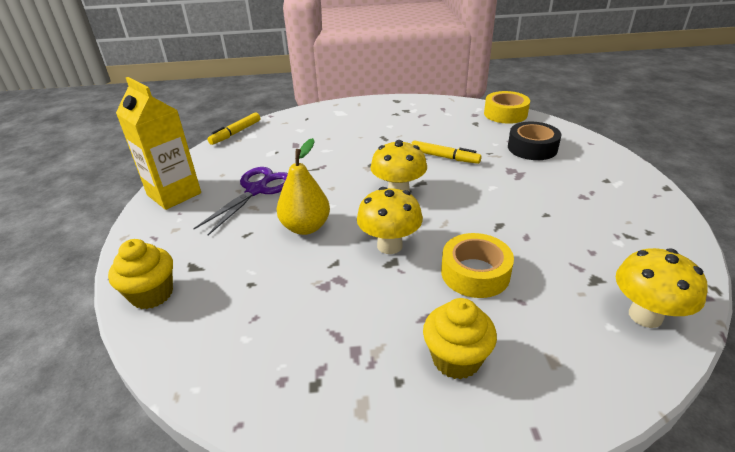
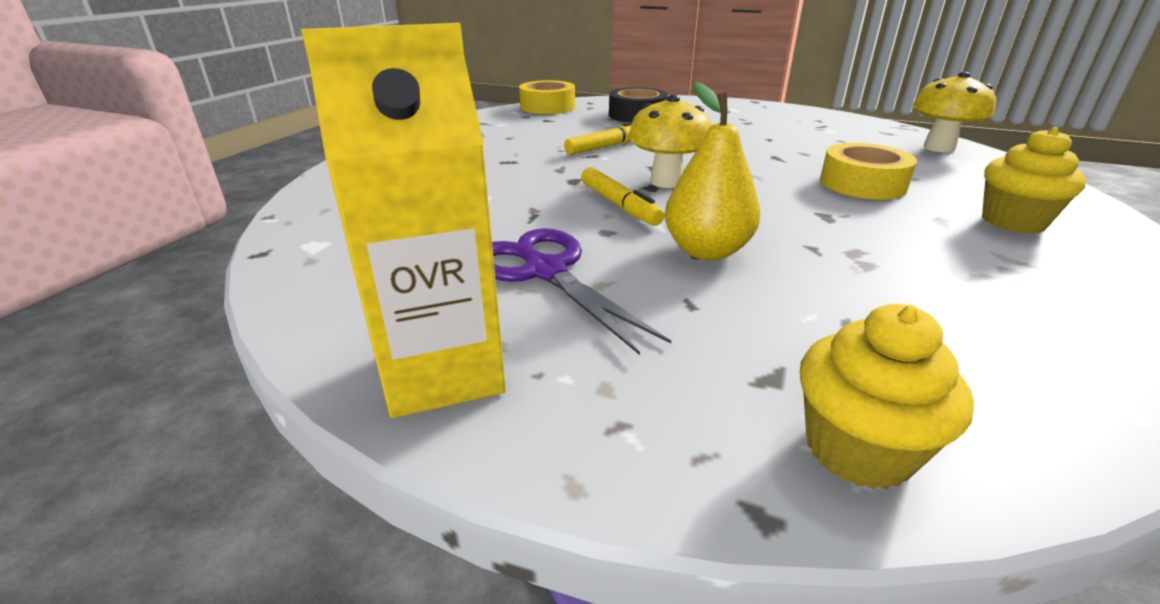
camera: 65 degrees left, 5 degrees down
(236, 133) = (273, 257): yellow marker -> yellow marker (618, 204)
(389, 245) = (788, 209): yellow mushroom -> none

